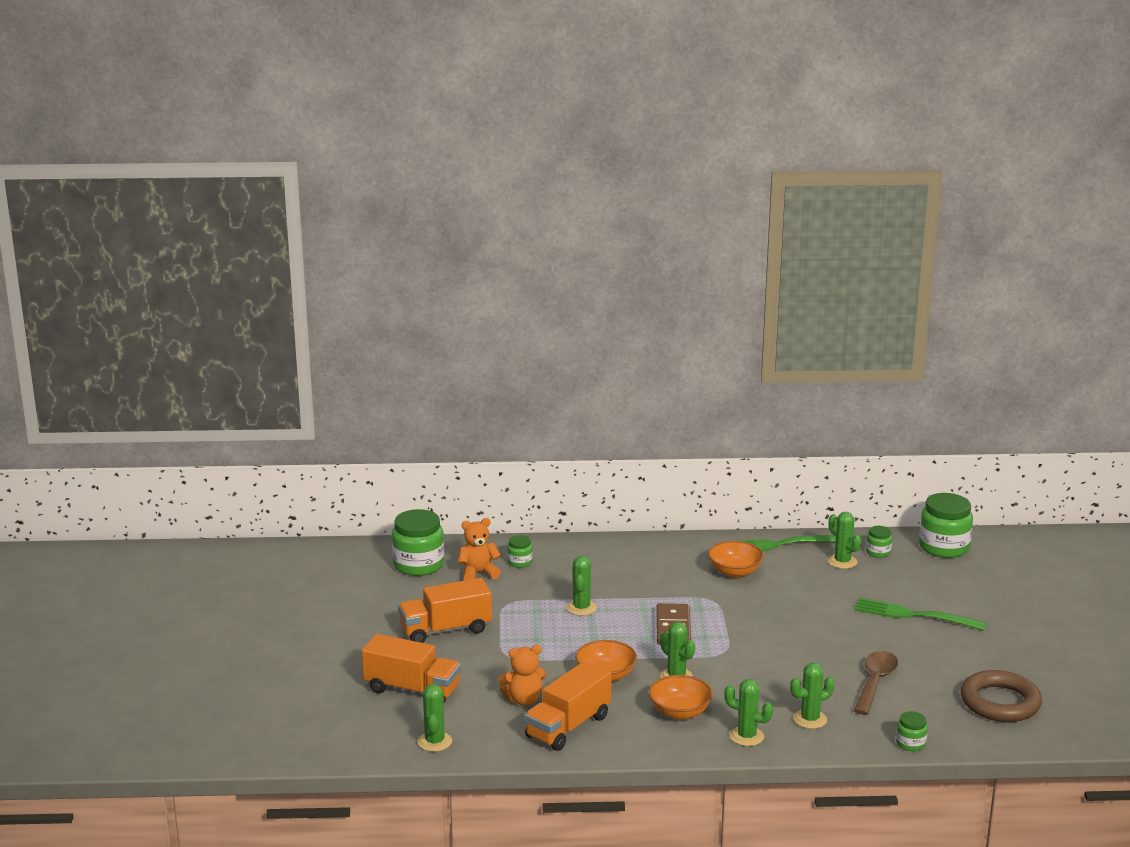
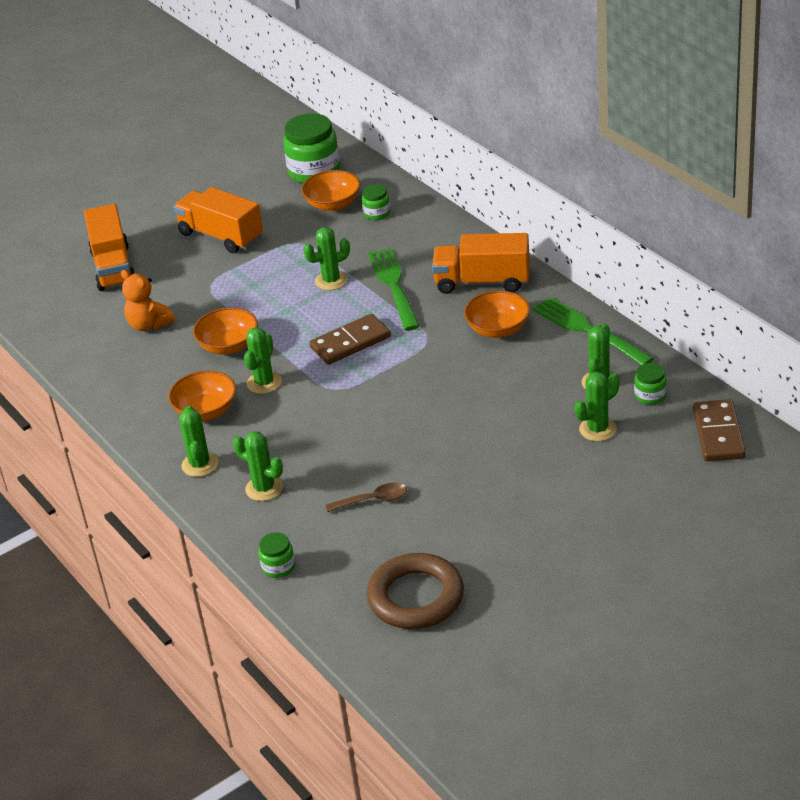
camera: 60 degrees right, 15 degrees up
(434, 742) = (47, 314): green cactus -> green cactus (597, 429)
(478, 573) = (333, 204): orange teddy bear -> orange bowl
(568, 727) = (127, 365): orange truck -> orange truck (482, 282)
(875, 682) = (373, 500): brown spoon -> brown spoon, size x0.65
(914, 615) = (538, 472): green fork -> green fork (394, 286)
(943, 547) = (718, 434): green jar -> brown domino

